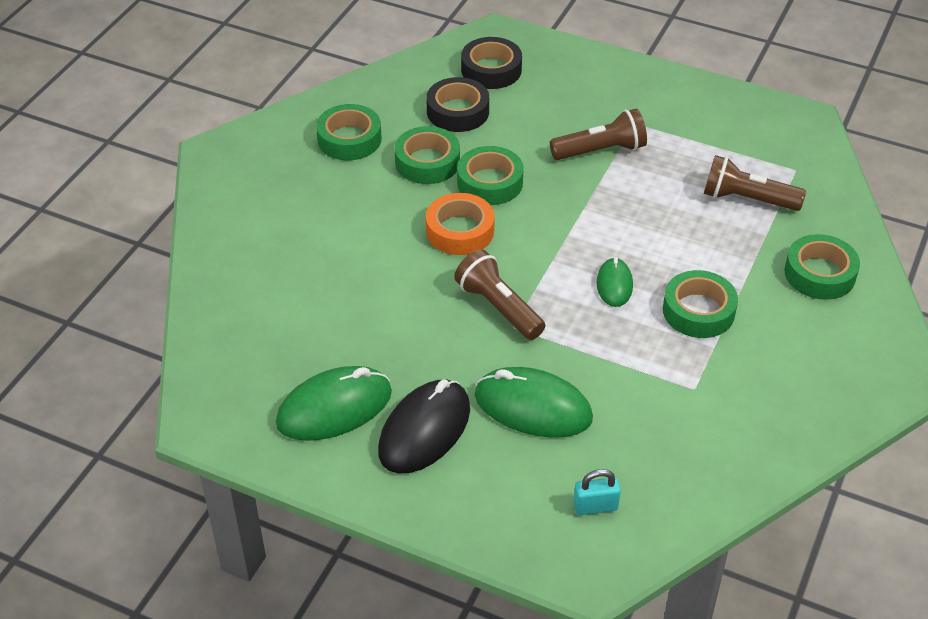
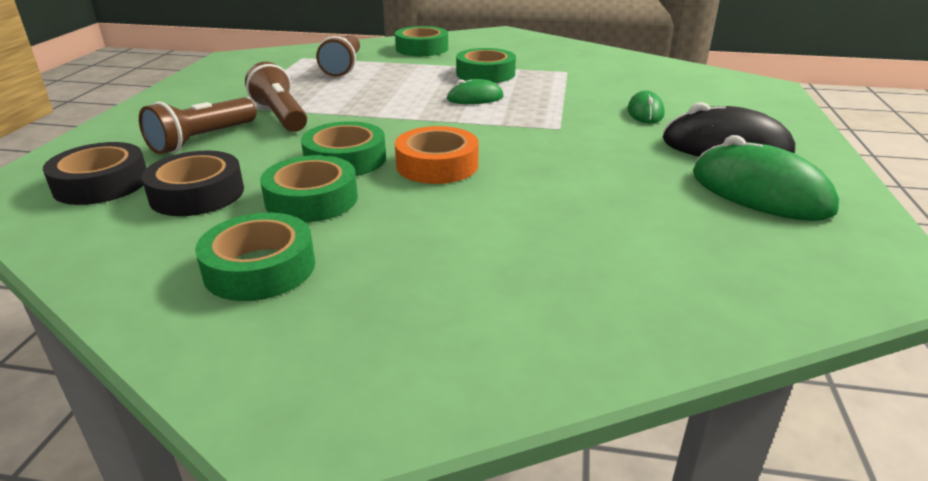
camera: 105 degrees left, 15 degrees down
(498, 307) = (540, 135): brown flashlight -> brown flashlight (202, 140)
(533, 407) = (645, 112): green mouse -> green mouse, size x0.55
(595, 506) = (711, 88): turquoise padlock -> none

